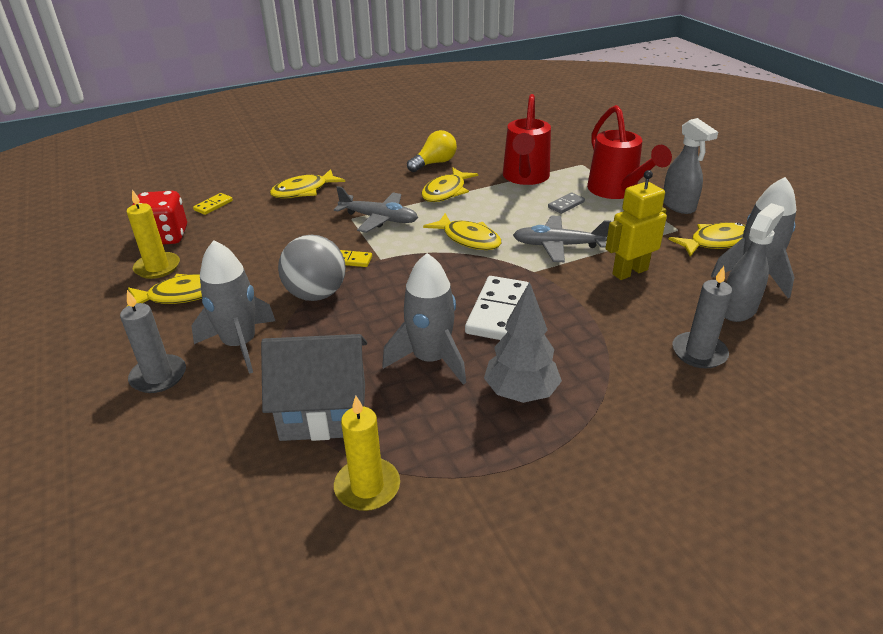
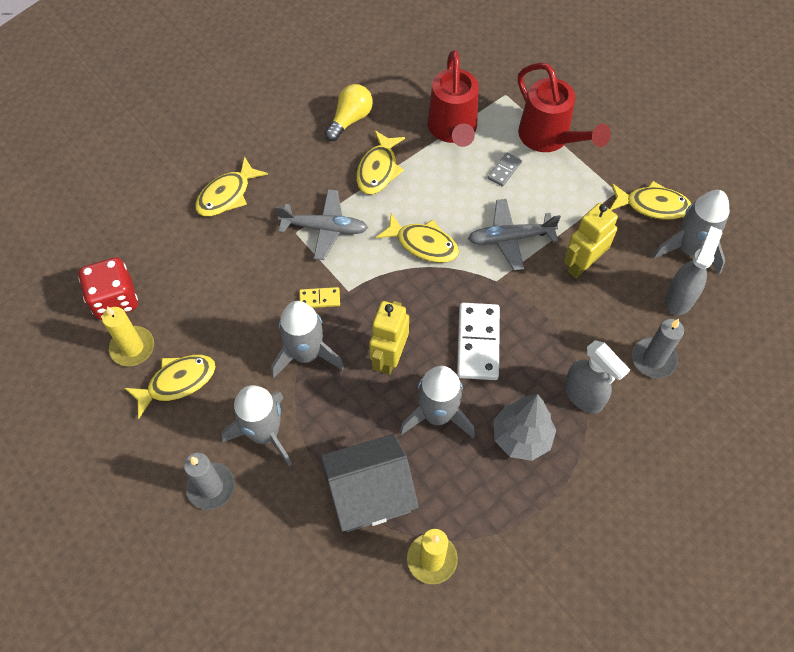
camera: 15 degrees left, 25 degrees up
(213, 205) = (140, 238): yellow domino -> none
(316, 294) = (306, 354): grey ball -> grey rocket
(398, 309) = (389, 358): none -> yellow robot
(678, 206) = (612, 153): grey spray bottle -> grey spray bottle (583, 396)
(716, 242) = (652, 205): yellow fish -> yellow fish turned 45 degrees clockwise

